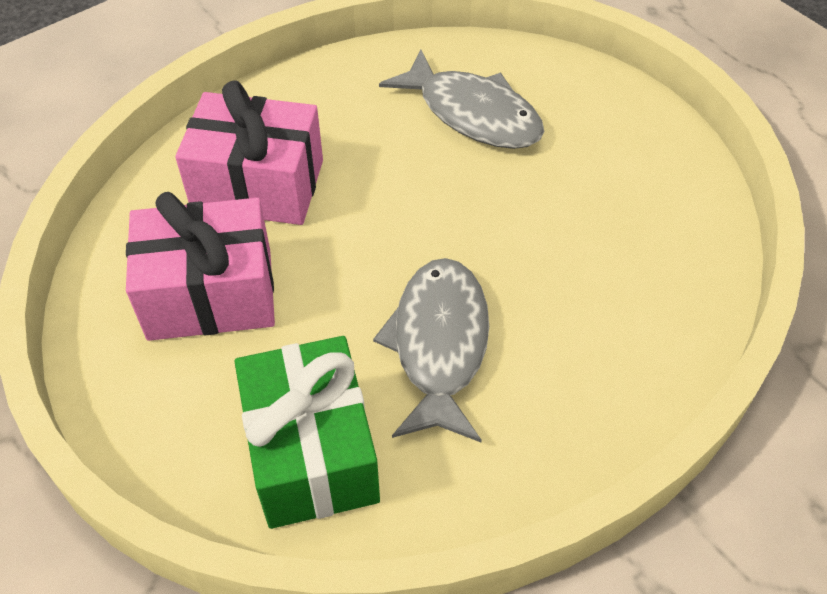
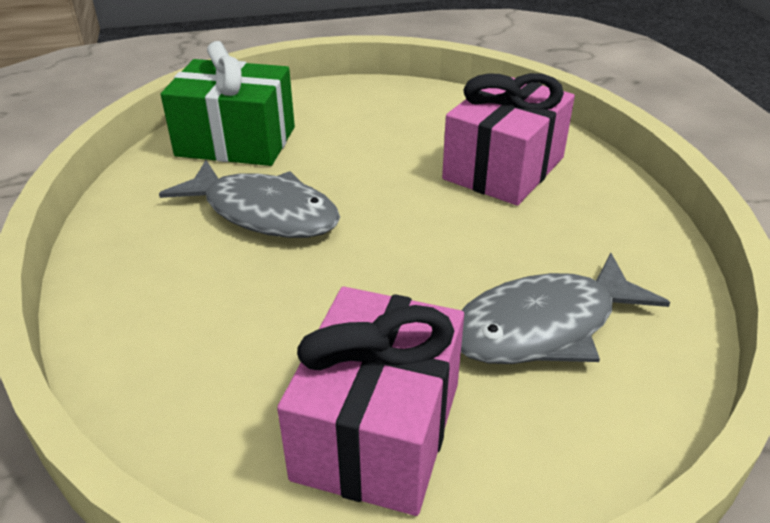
camera: 115 degrees right, 15 degrees down
(210, 294) = (401, 130): pink gift -> pink gift (378, 430)

